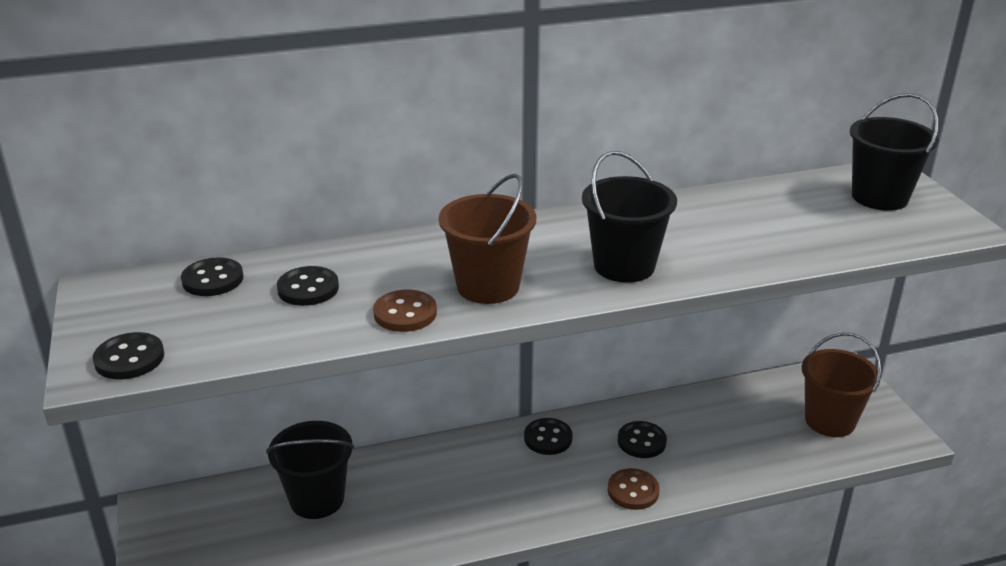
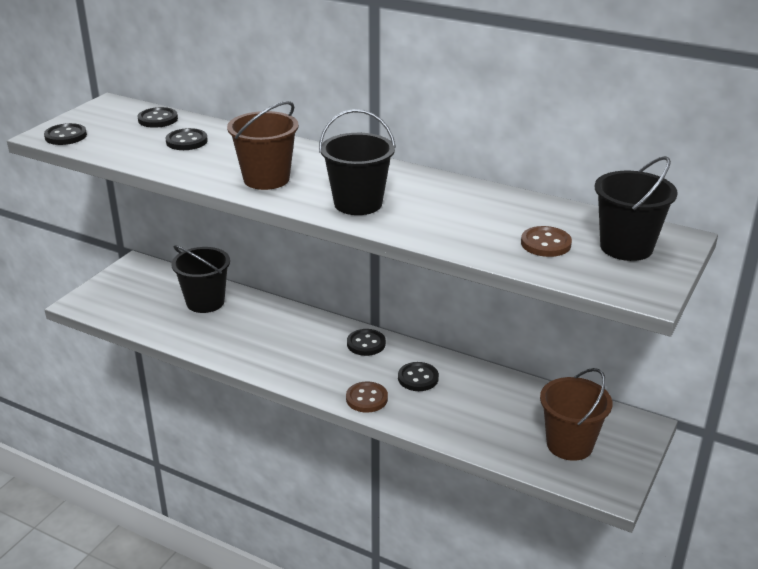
camera: 45 degrees right, 0 degrees up
(405, 313) = (203, 172): brown button -> brown button (545, 244)

